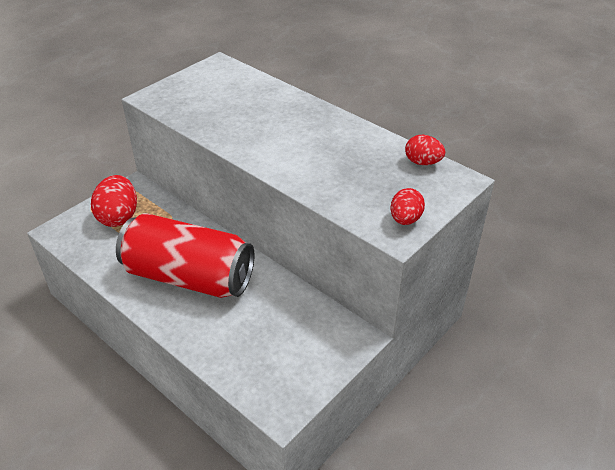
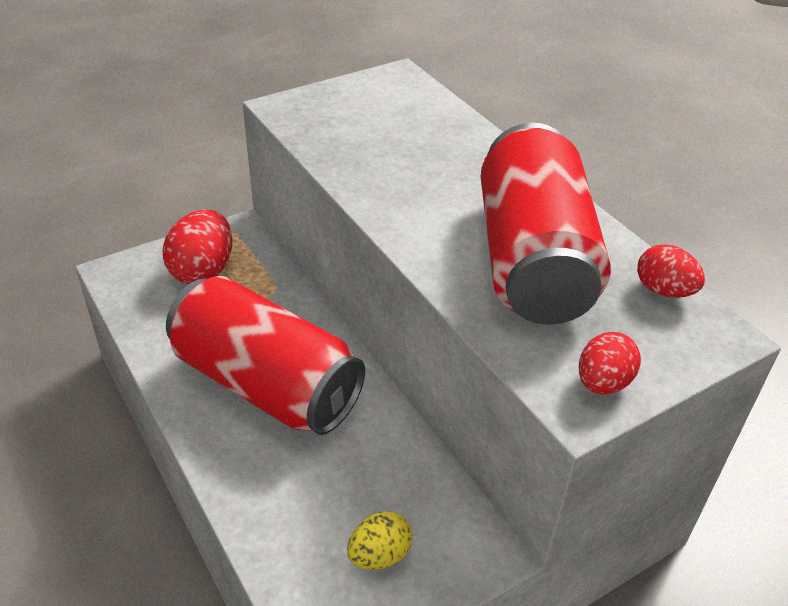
camera: 15 degrees right, 0 degrees up
(295, 356) = (379, 555): none -> yellow egg
(342, 160) = (532, 260): none -> red can

